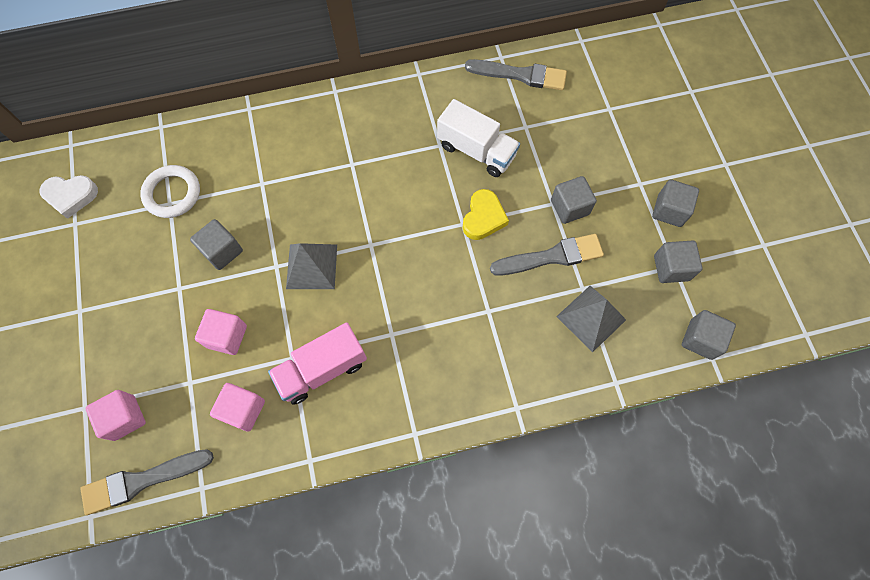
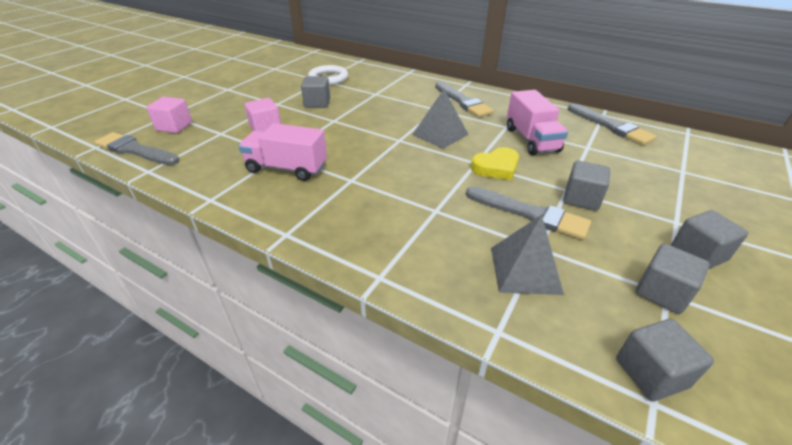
camera: 45 degrees right, 30 degrees down
(71, 196) = (287, 62): white heart -> none
(243, 410) = (222, 157): pink cube -> none
(311, 266) = (351, 130): grey pyramid -> grey pyramid (440, 134)
(363, 129) = (463, 101): none -> grey brush
(476, 151) = (531, 139): white truck -> pink truck

